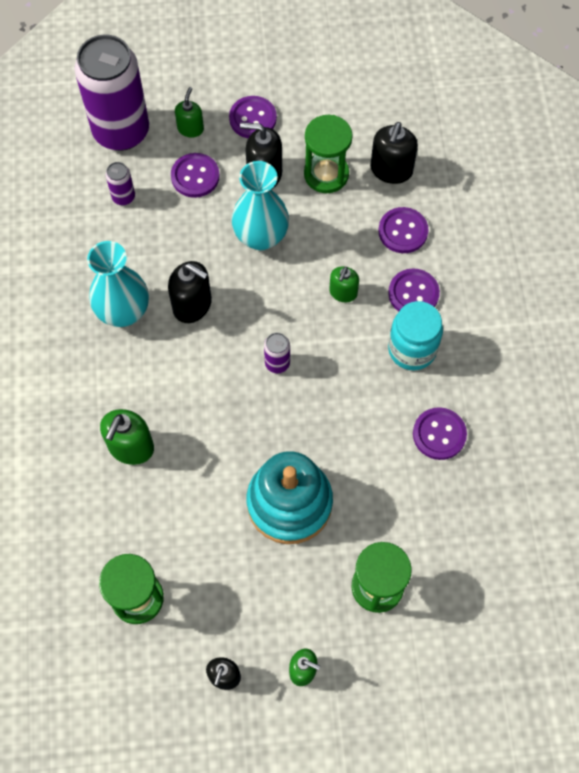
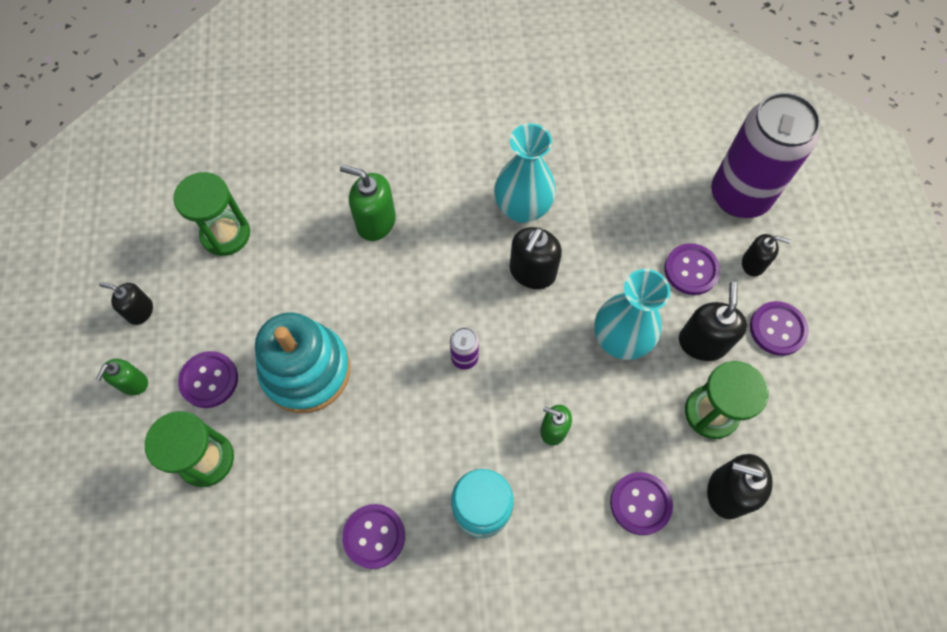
camera: 90 degrees right, 0 degrees up
(123, 197) = (657, 202): purple can -> none
(190, 128) = (753, 263): green soap dispenser -> black soap dispenser
(413, 293) = (555, 513): purple button -> purple button (209, 380)

